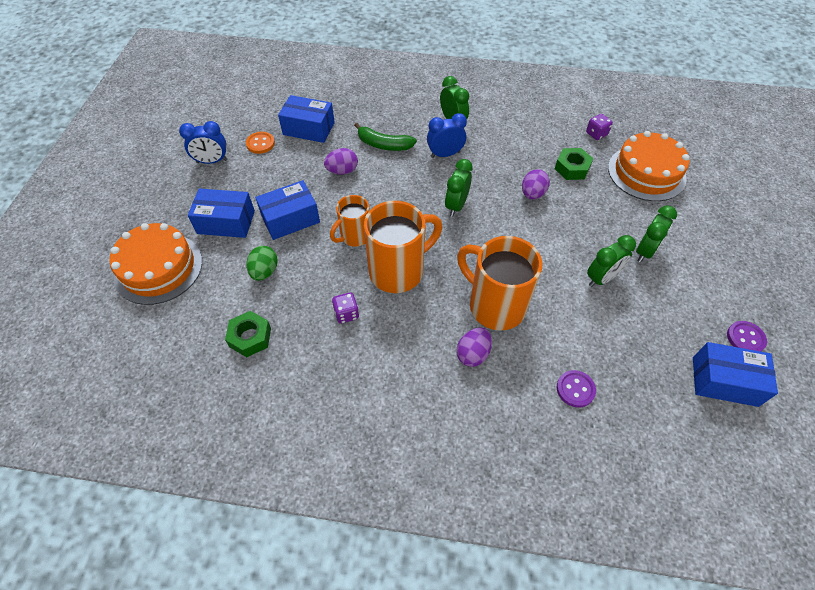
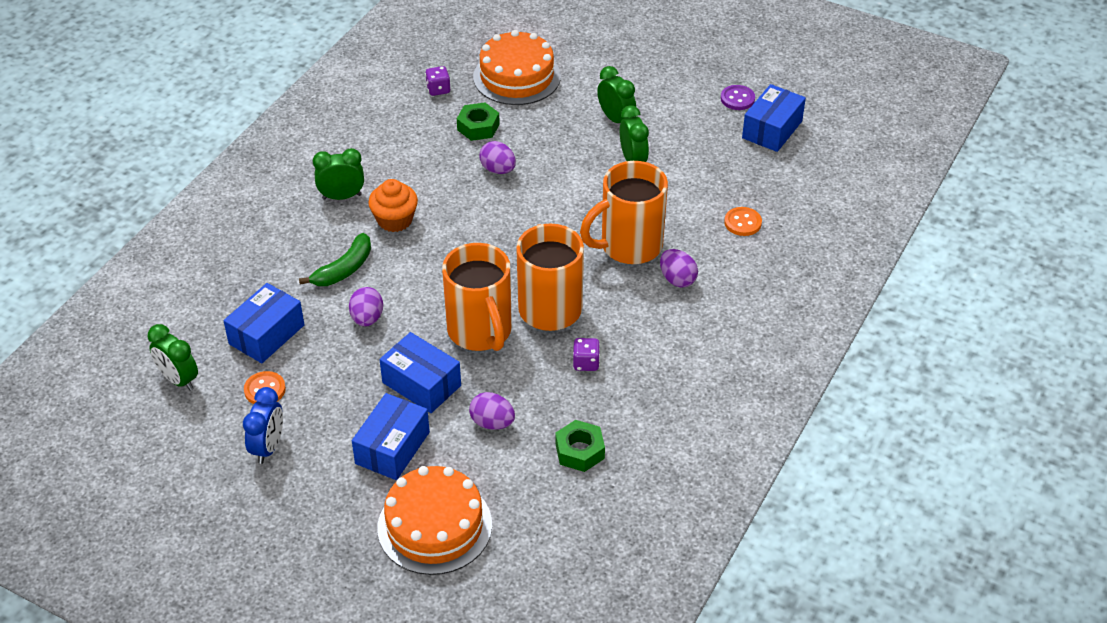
camera: 70 degrees left, 10 degrees down
(264, 271) = (492, 423): green egg -> purple egg
(290, 219) = (421, 384): blue box -> blue box turned 45 degrees counterclockwise
(354, 236) = (480, 331): orange mug -> orange mug, size x1.70
(445, 154) = (395, 220): blue clock -> orange cupcake
(456, 205) = (481, 234): green clock -> green clock (178, 380)
(575, 389) = (742, 223): purple button -> orange button

